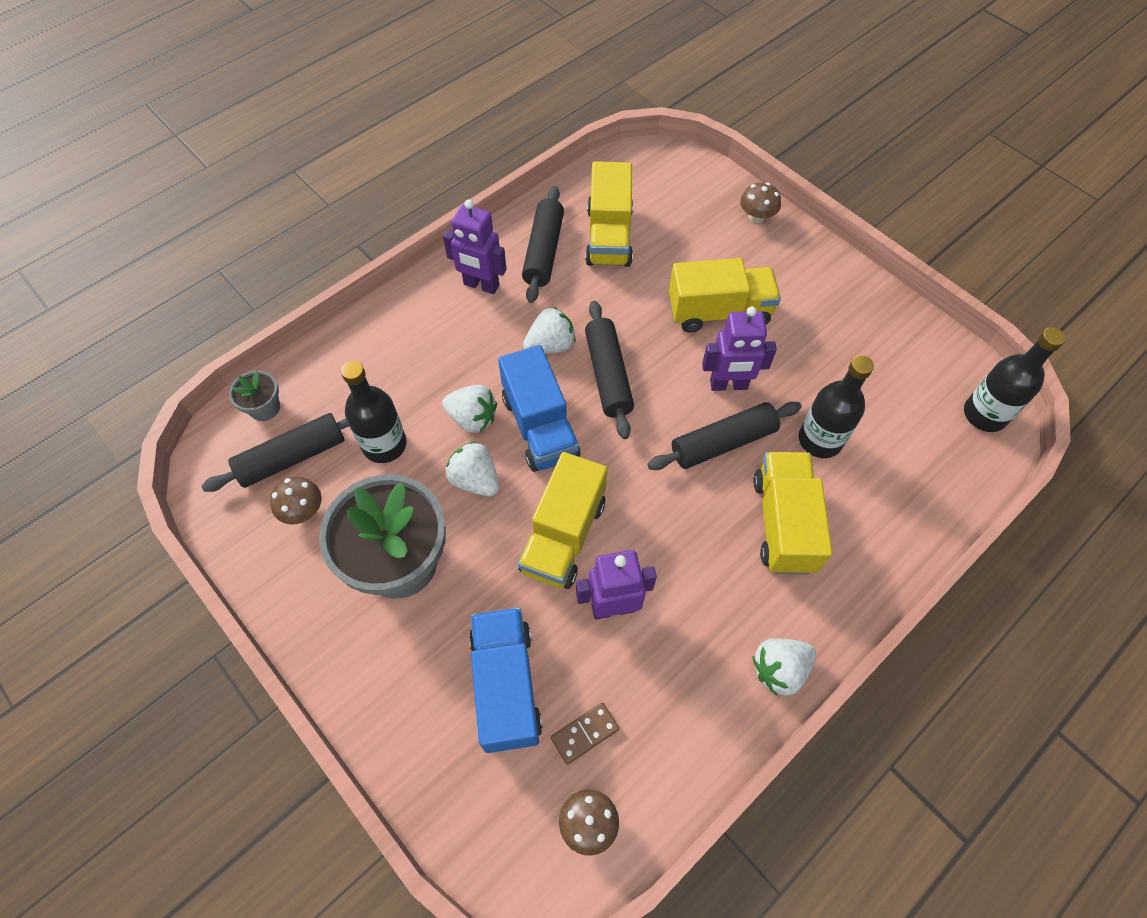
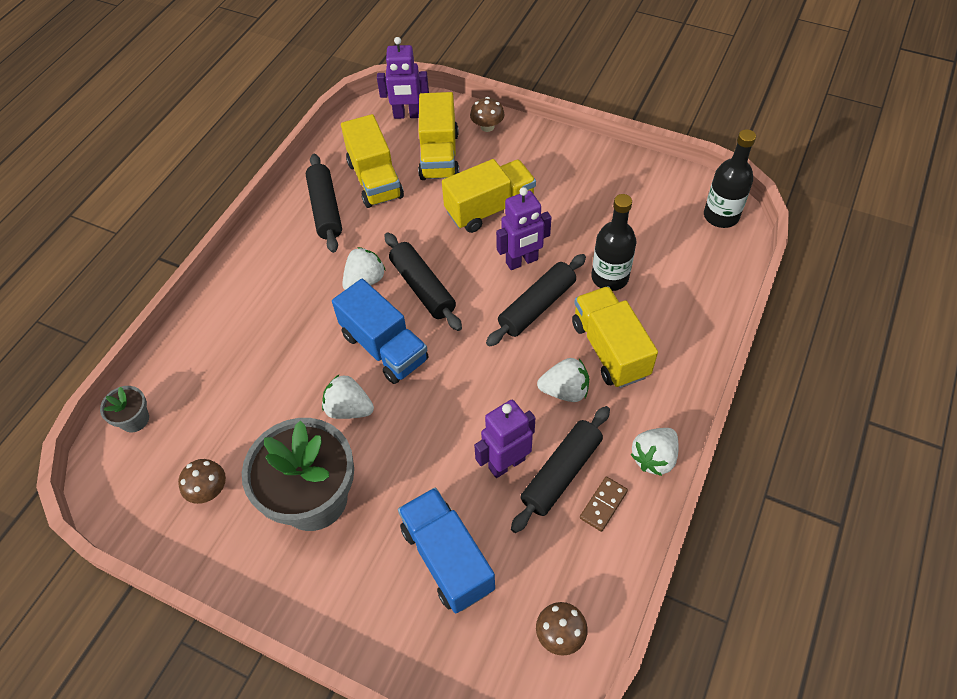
camera: 20 degrees left, 5 degrees down
(292, 457) = (179, 450): black rolling pin -> black rolling pin (561, 473)
(384, 444) = (257, 410): black bottle -> none
(472, 418) = (324, 361): white strawberry -> white strawberry (565, 391)
(481, 285) = (284, 253): purple robot -> purple robot (407, 115)
(563, 536) = (442, 424): yellow truck -> yellow truck (439, 155)
(585, 733) = (527, 568): brown domino -> brown domino (603, 505)

